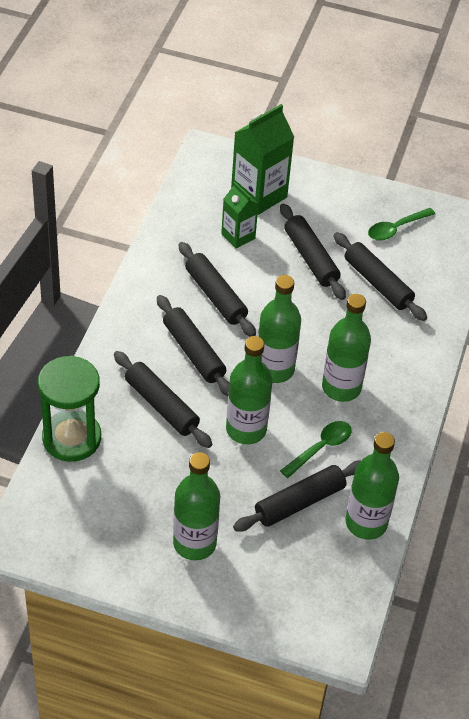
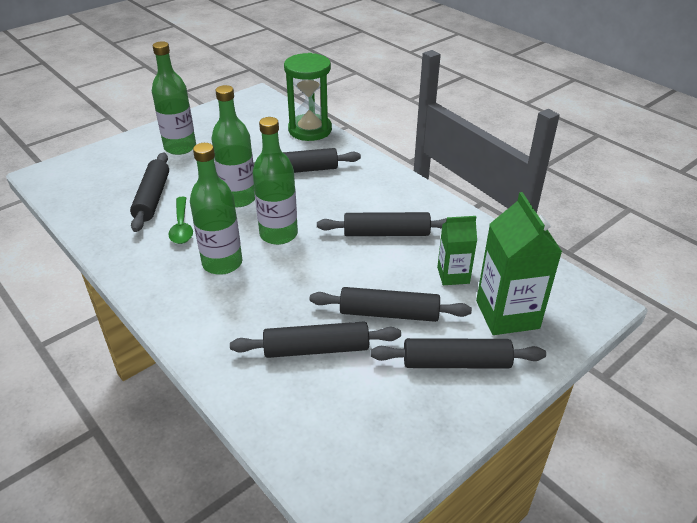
camera: 125 degrees right, 10 degrees down
(193, 352) = (335, 201): black rolling pin -> black rolling pin (456, 363)
(366, 523) = (97, 221): green bottle -> none
(396, 229) = (385, 410): green spoon -> none

